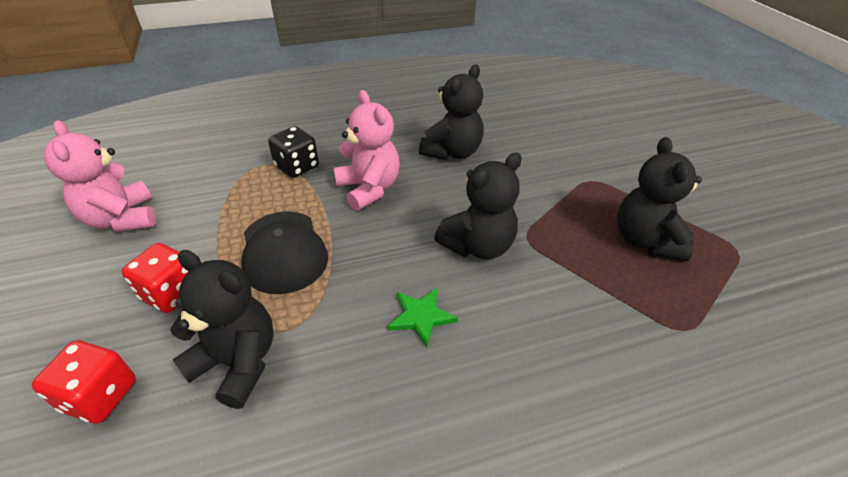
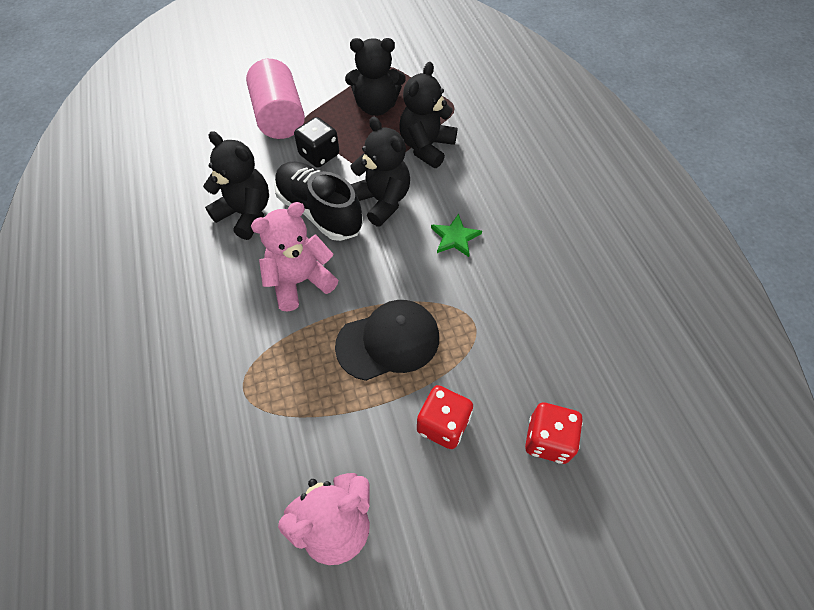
camera: 90 degrees left, 15 degrees up
(237, 362) = (507, 349): black teddy bear -> black teddy bear (426, 147)
(297, 167) = (253, 354): black dice -> black dice (319, 155)
(458, 198) = (319, 211): none -> black shoe
(592, 164) = (279, 117): none -> pink cylinder

